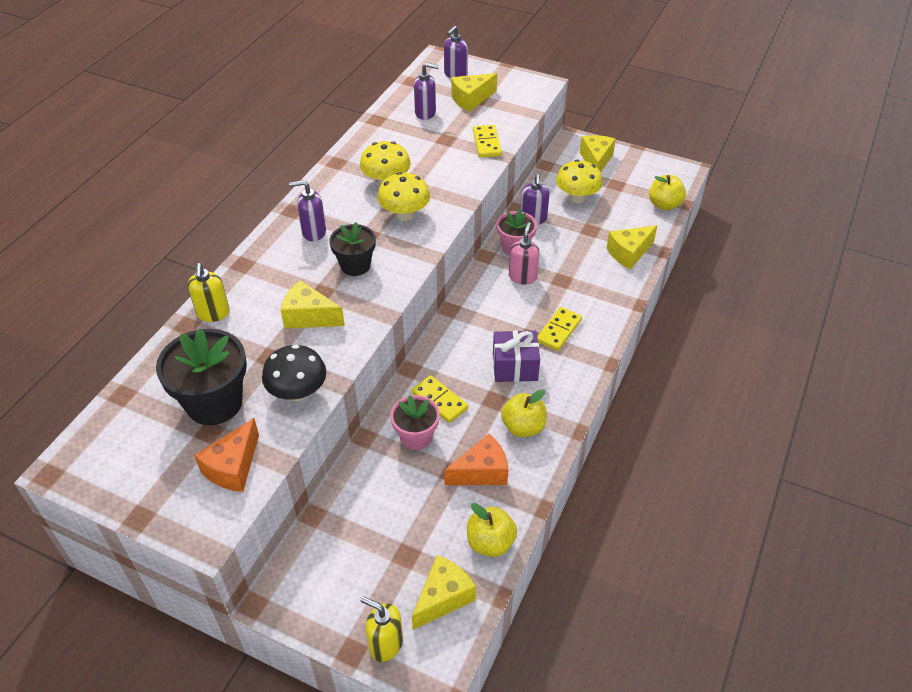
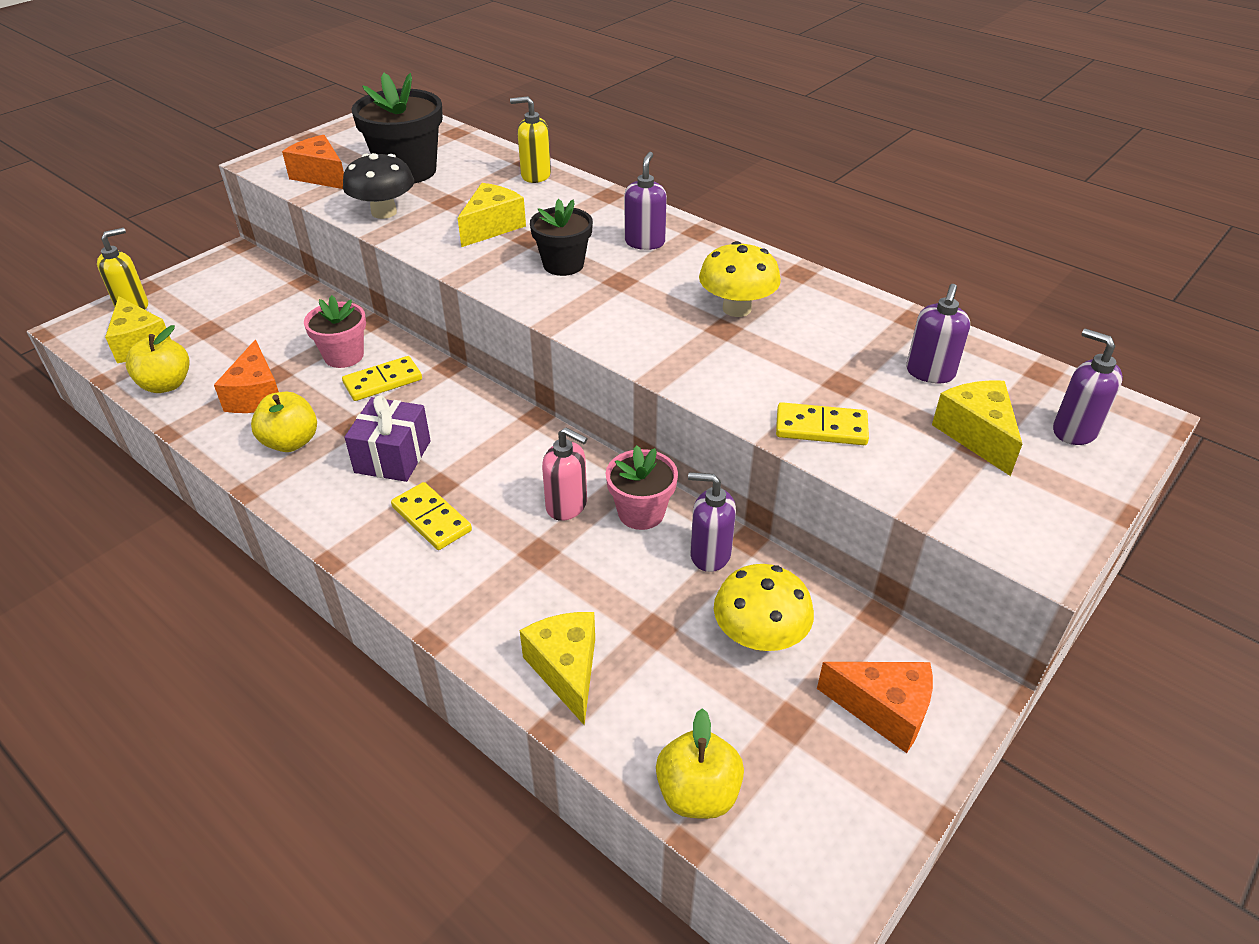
camera: 105 degrees right, 5 degrees down
(404, 214) = (651, 314): yellow mushroom -> none
(596, 161) = (884, 710): yellow cheese -> orange cheese

